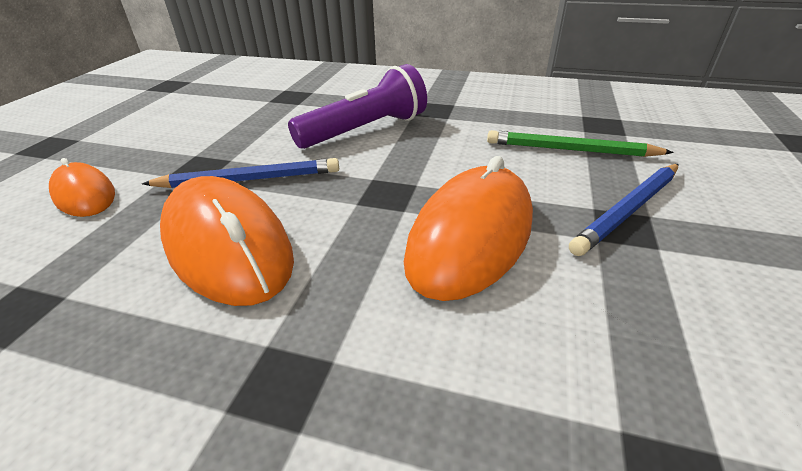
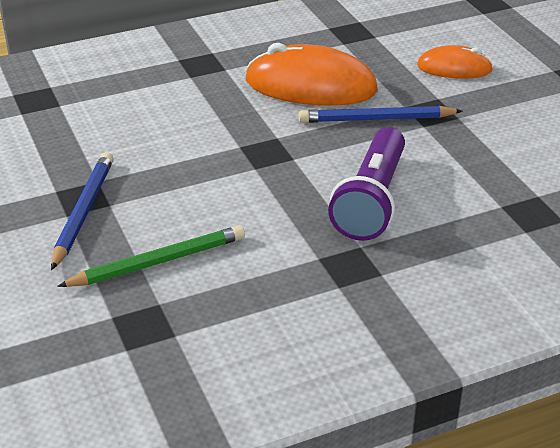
camera: 140 degrees right, 0 degrees up
(250, 179) = (376, 119): blue pencil -> blue pencil turned 45 degrees clockwise
(471, 237) = (178, 147): orange mouse -> none

